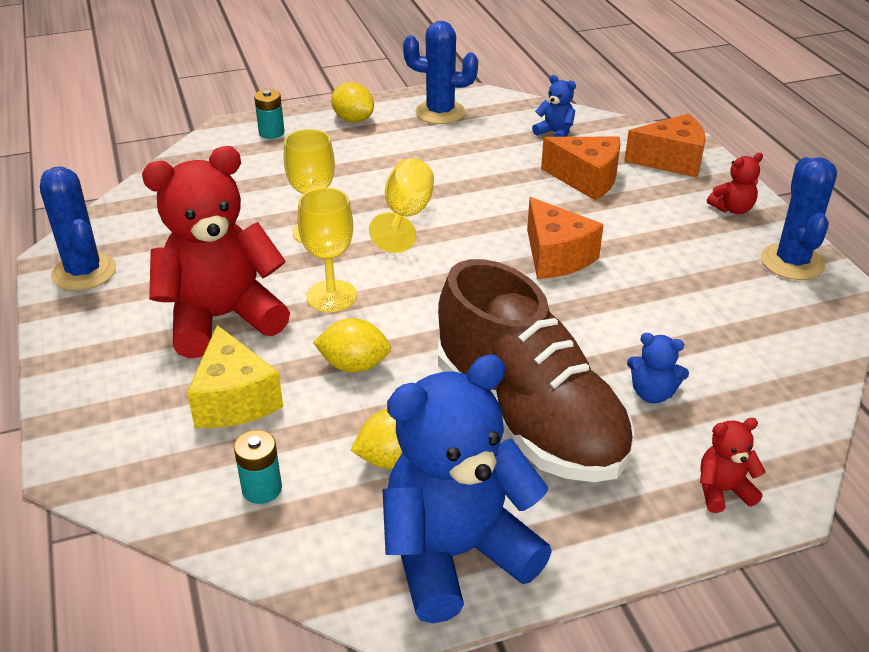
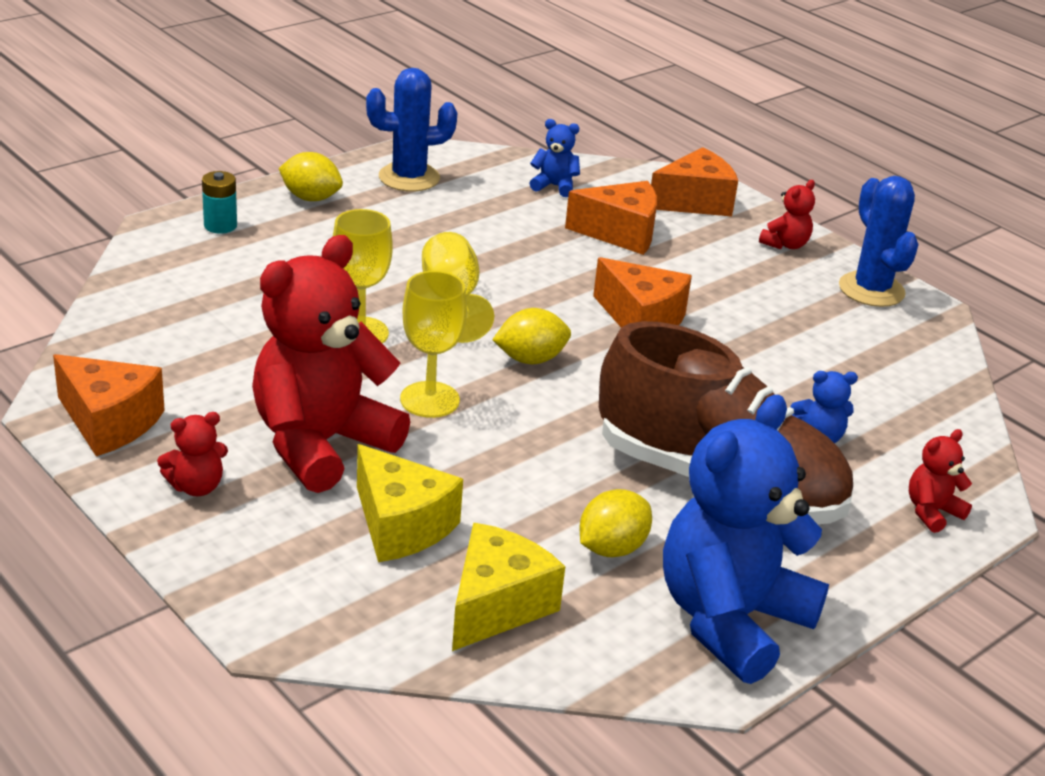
camera: 25 degrees left, 5 degrees down
(84, 272) = (109, 422): blue cactus -> orange cheese
(106, 335) = (196, 486): none -> red teddy bear
(262, 489) = (497, 605): turquoise battery -> yellow cheese
(354, 365) = (506, 466): yellow lemon -> yellow lemon (530, 359)

